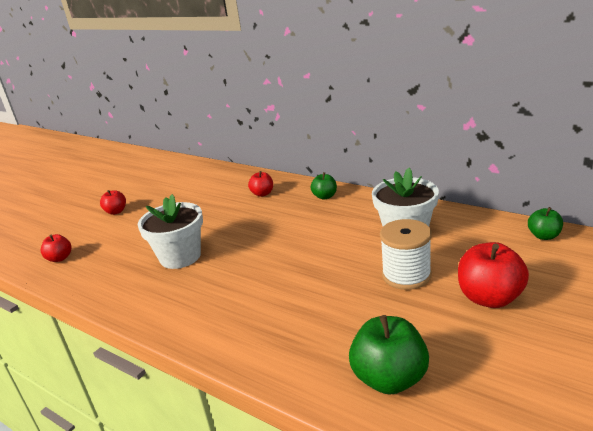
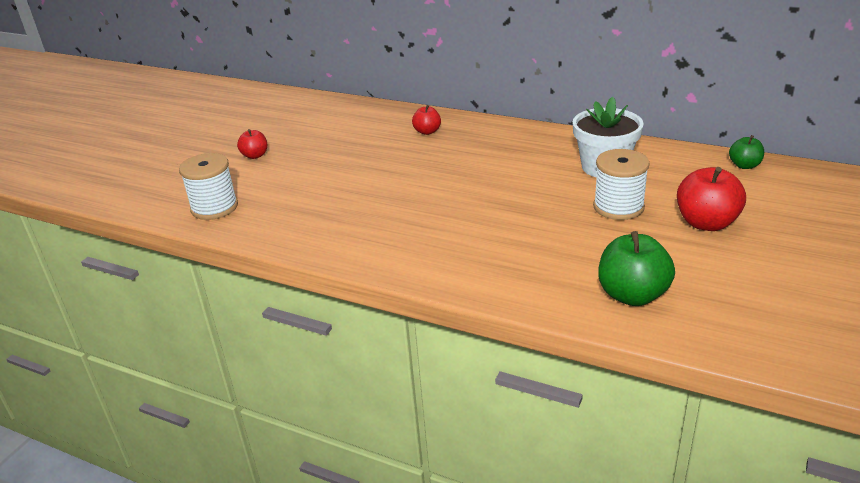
camera: 10 degrees left, 5 degrees up
(60, 258) = (214, 207): red apple -> white spool
(180, 257) = (362, 200): white flower pot -> none
(325, 196) = (501, 133): green apple -> none

